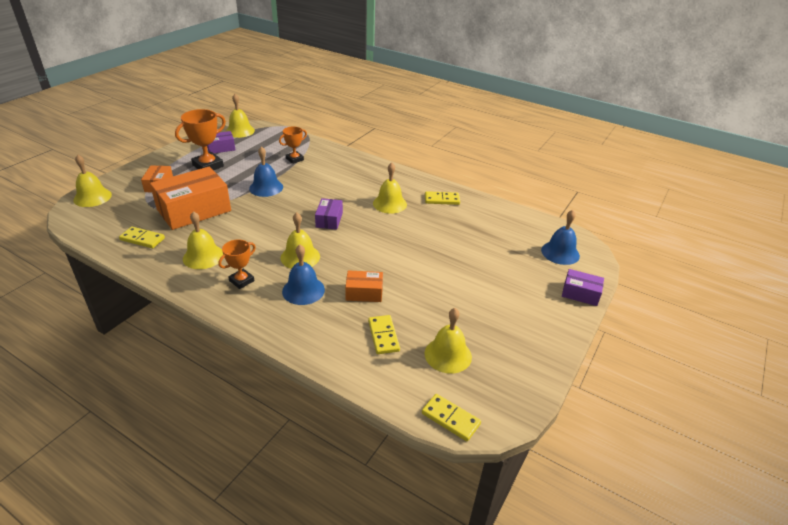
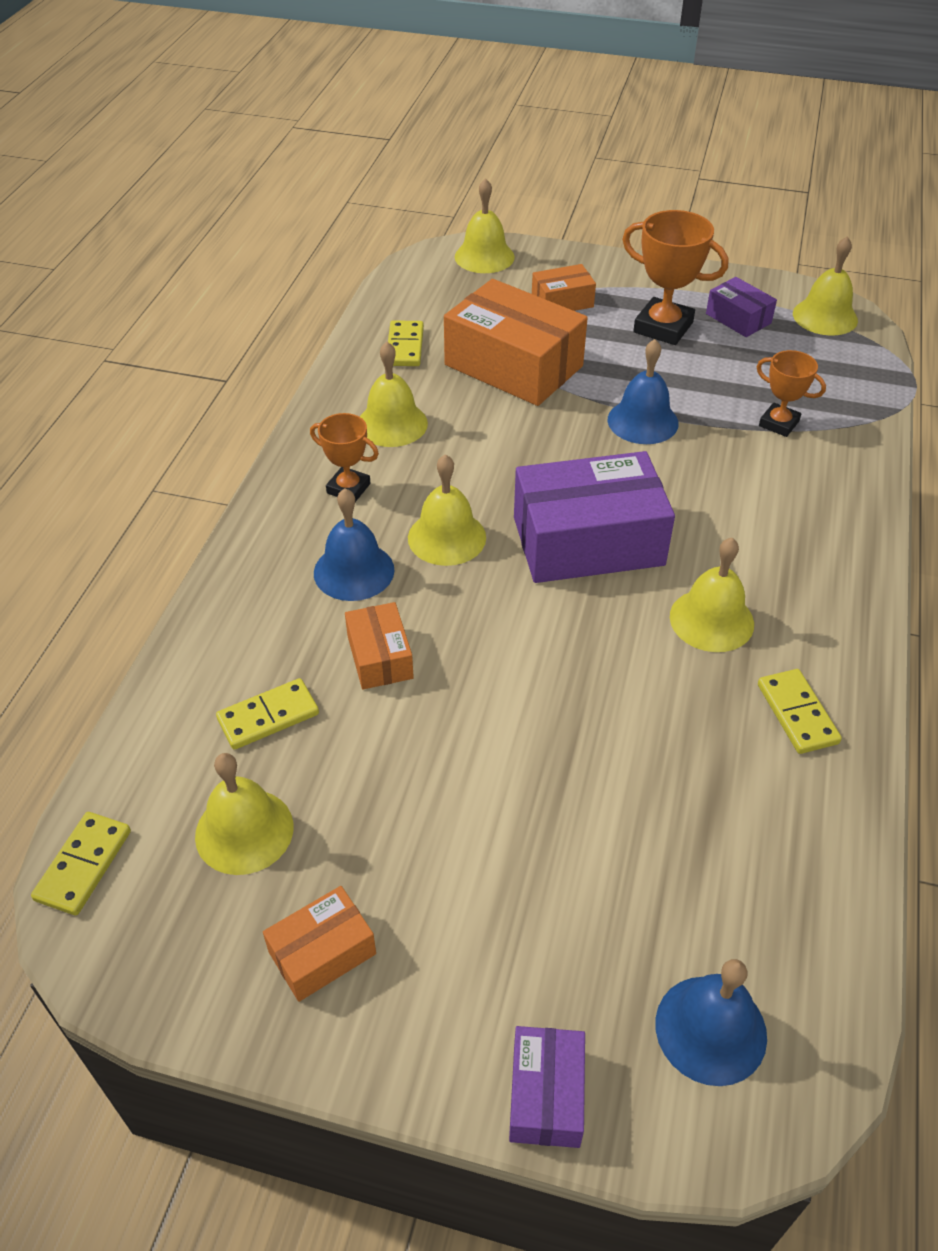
camera: 75 degrees right, 10 degrees up
(329, 220) = (588, 541): purple box -> purple box, size x2.02
(516, 340) = (322, 952): none -> orange box

